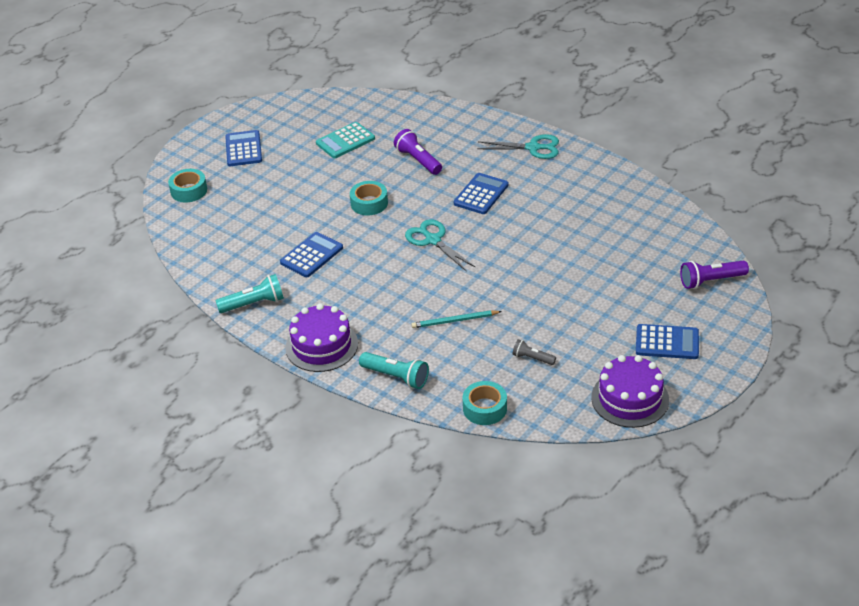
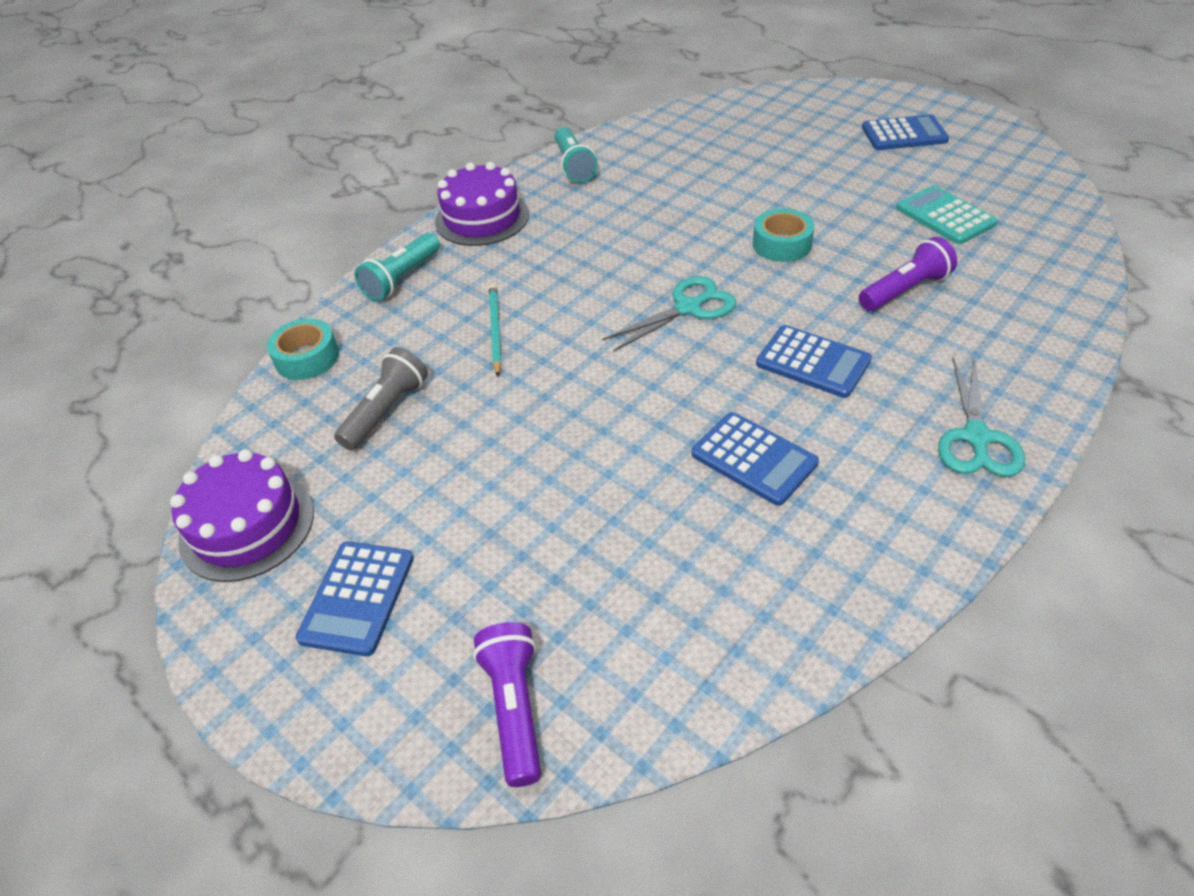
camera: 95 degrees right, 5 degrees up
(189, 191) = (803, 105): turquoise tape -> none
(312, 255) = (662, 201): blue calculator -> blue calculator (753, 459)
(532, 358) = (386, 410): grey flashlight -> grey flashlight, size x1.63

